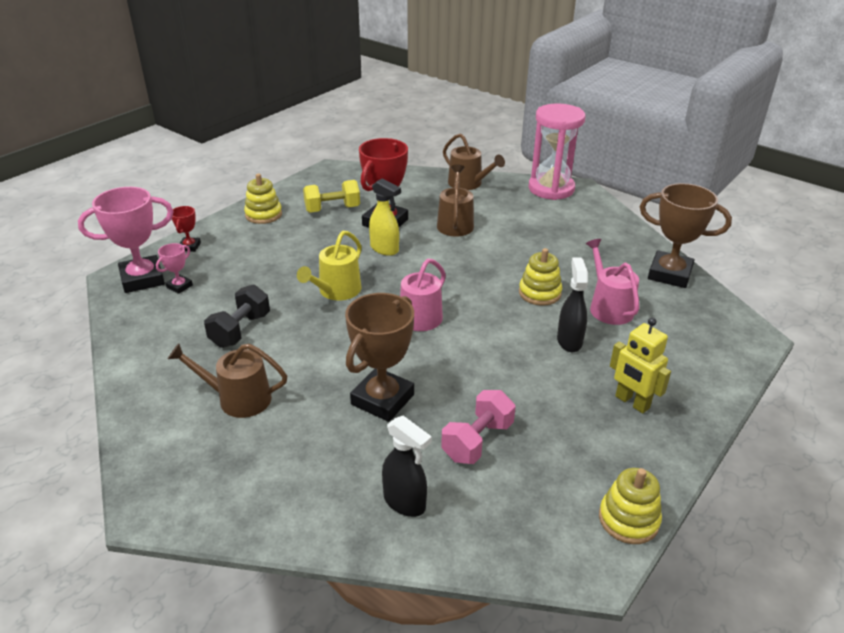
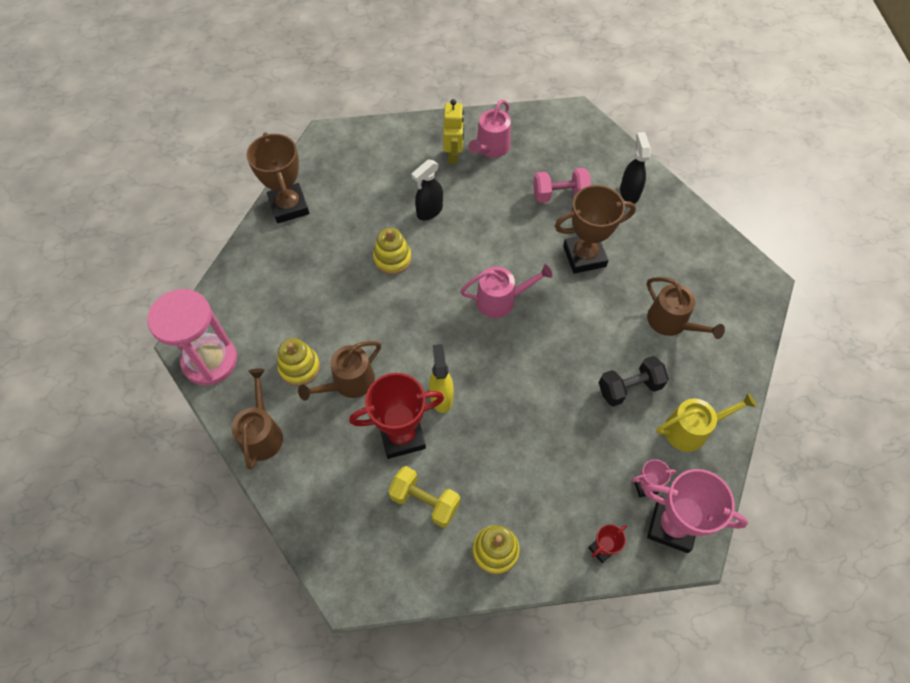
camera: 135 degrees left, 25 degrees up
(336, 291) = (526, 375): yellow watering can -> yellow watering can (691, 429)
(608, 307) = (369, 214): pink watering can -> pink watering can (491, 148)
(628, 519) = (536, 116): yellow stacking toy -> yellow stacking toy (299, 367)

